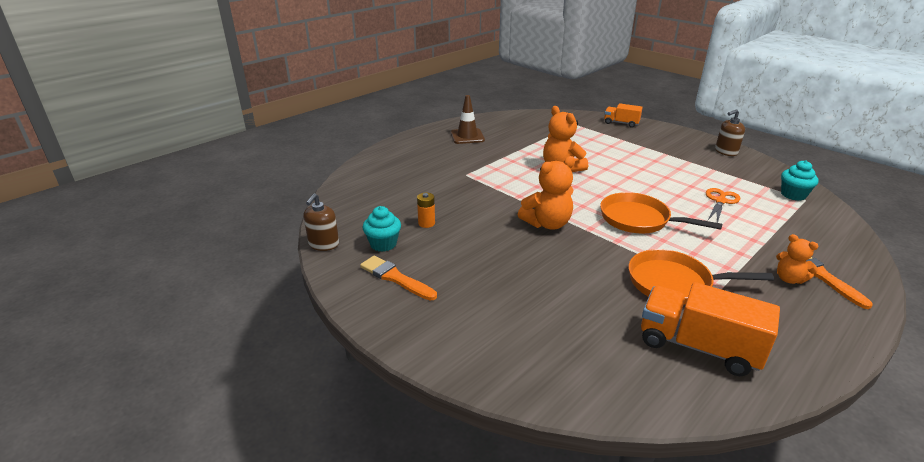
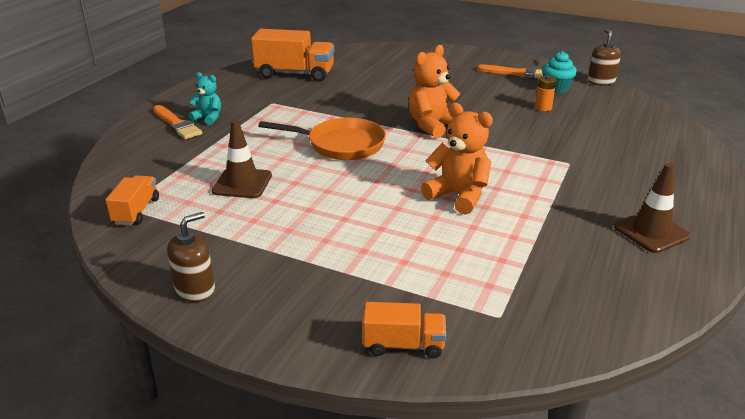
camera: 160 degrees right, 0 degrees up
(674, 283) = (307, 101): orange pan -> none
(720, 201) = (242, 183): orange scissors -> brown traffic cone
(789, 279) = (208, 118): orange teddy bear -> turquoise teddy bear
(793, 195) = (136, 211): turquoise cupcake -> orange truck

